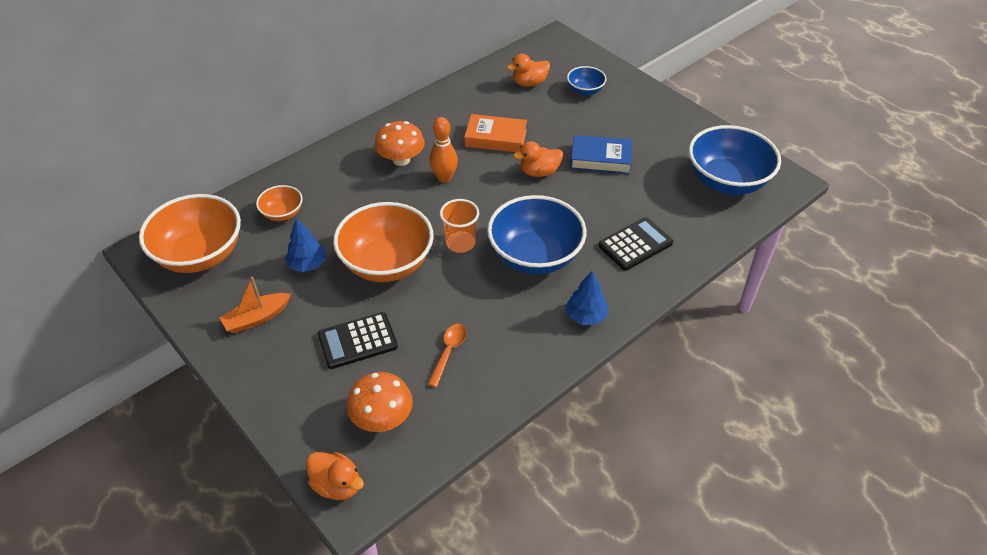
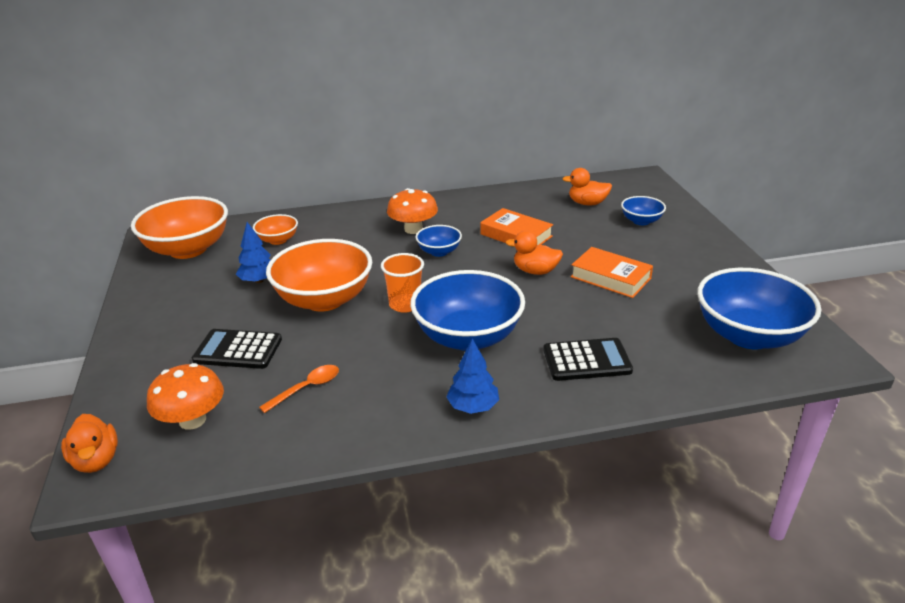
camera: 30 degrees right, 15 degrees down
(257, 318) = (179, 305): orange boat -> none
(444, 177) = (439, 252): orange bowling pin -> blue bowl
(600, 159) = (610, 278): blue book -> orange book

